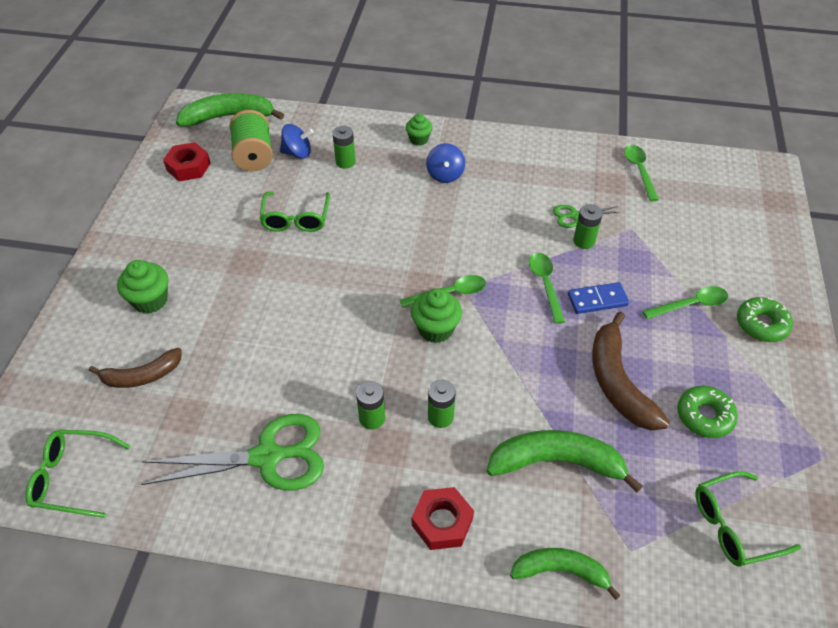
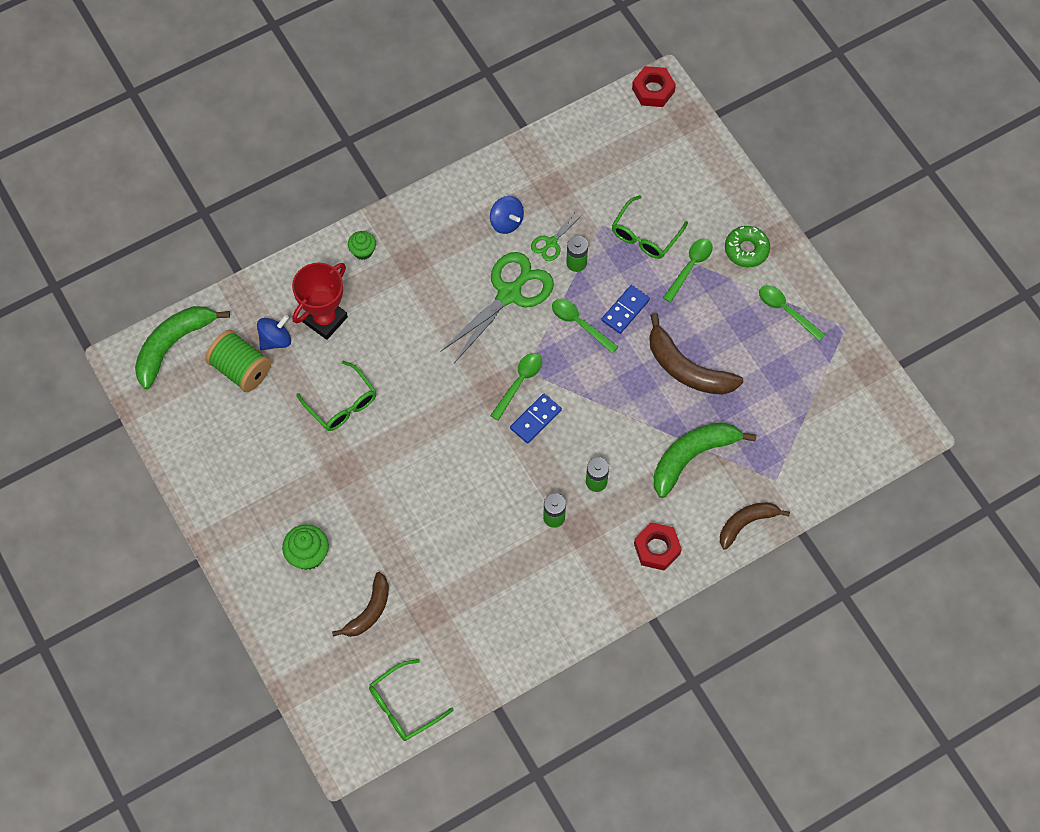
camera: 40 degrees left, 15 degrees up
(188, 167) = (198, 421): red nut -> red nut (653, 90)
(267, 457) = (513, 595): green scissors -> green scissors (509, 294)
(345, 162) = (325, 319): green battery -> red trophy
(435, 329) = (535, 419): green cupcake -> blue domino
(445, 175) = (418, 274): blue spinning top -> blue spinning top (506, 222)
(560, 571) = (746, 523): green banana -> brown banana
(639, 171) = (565, 159): green spoon -> green spoon (786, 311)
(704, 416) = (757, 353): green donut -> none
(733, 525) = (820, 418): green glasses -> green glasses (645, 235)

